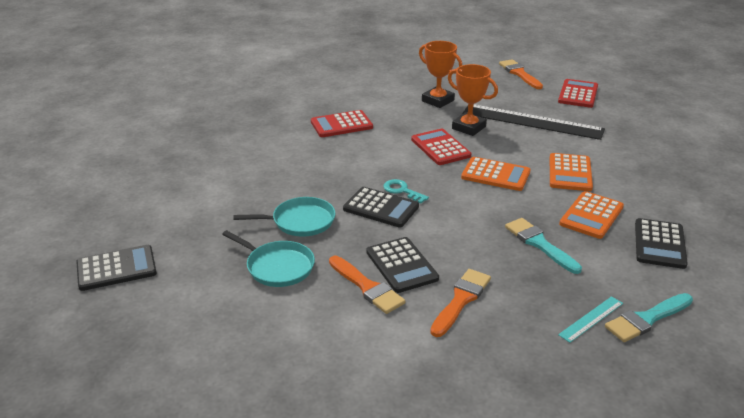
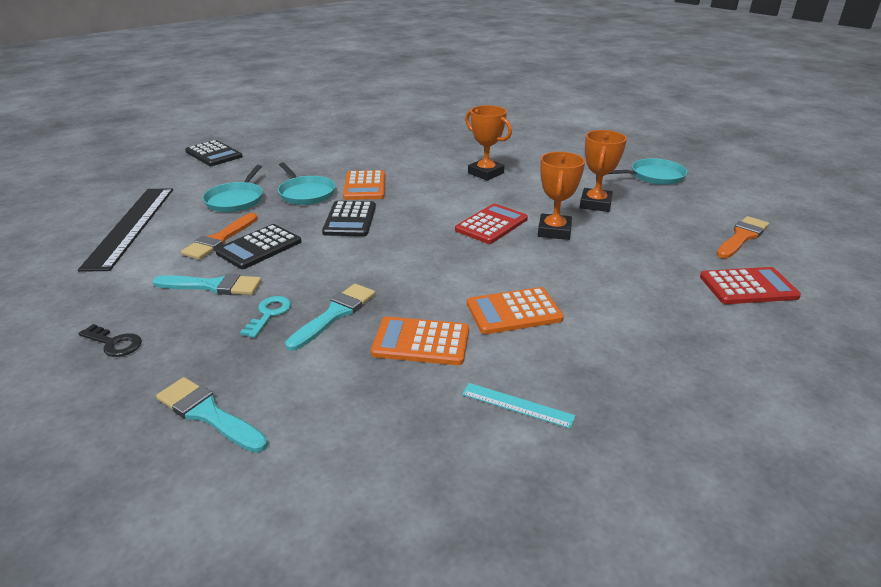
camera: 65 degrees right, 0 degrees up
(341, 125) = (485, 173): red calculator -> orange trophy
(402, 191) = (388, 222): turquoise key -> turquoise key (269, 314)
(410, 67) = (654, 176): none -> turquoise pan
(461, 300) = (213, 286): orange brush -> turquoise brush
(495, 175) = (463, 264): orange calculator -> orange calculator (365, 186)
(532, 121) = (619, 266): black ruler -> black ruler (131, 226)
(533, 365) = (114, 343): none -> black key
(591, 319) = (199, 370): turquoise ruler -> turquoise ruler (517, 405)
(659, 244) = (386, 408): black calculator -> none

